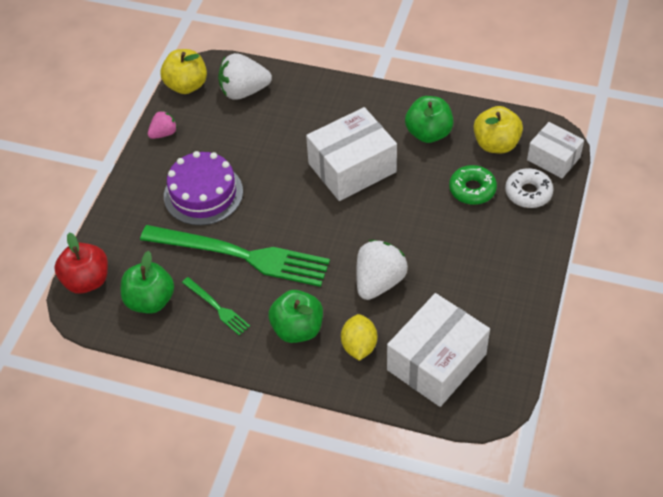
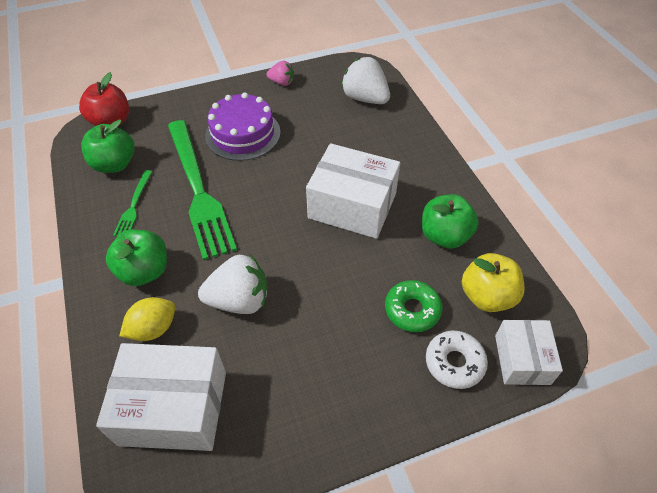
camera: 50 degrees right, 0 degrees up
(186, 85) = (338, 68): yellow apple -> none

